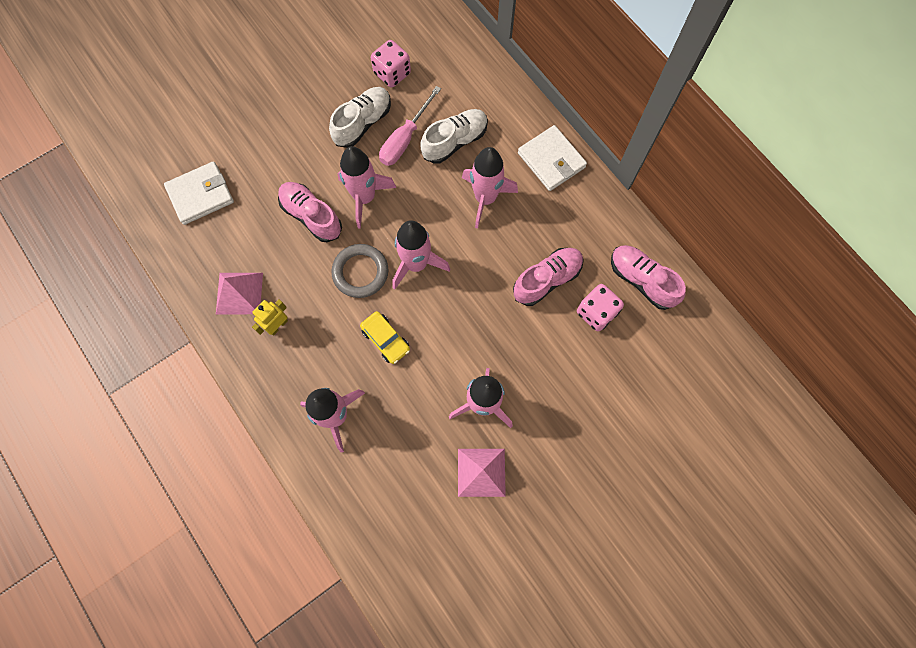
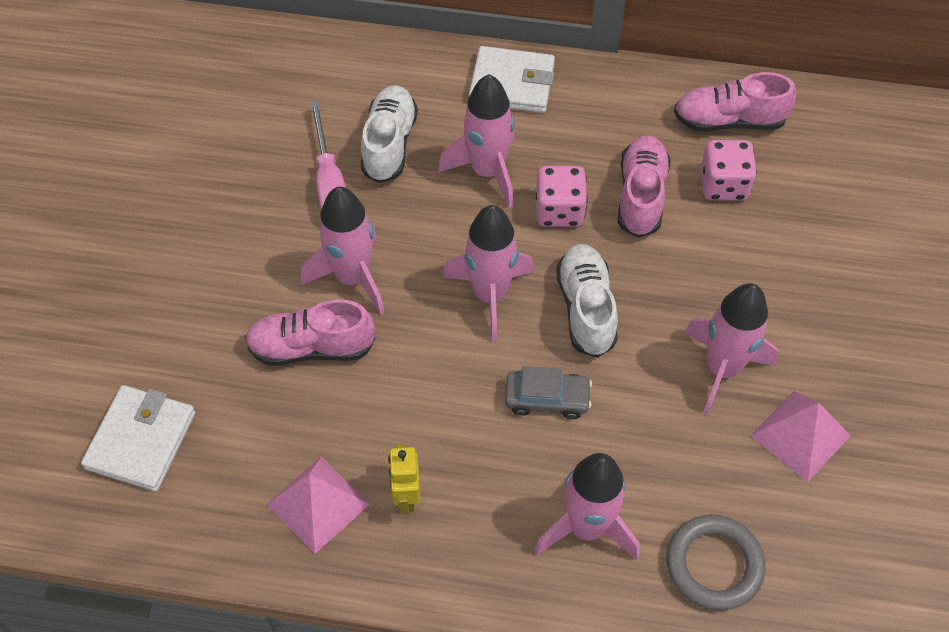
camera: 45 degrees left, 15 degrees down
(360, 272) = (437, 356): grey ring -> grey ring (714, 565)
(362, 123) = (261, 206): white shoe -> white shoe (586, 308)
(386, 339) = (547, 399): yellow car -> grey car
(392, 73) = (238, 131): pink dice -> pink dice (559, 211)

